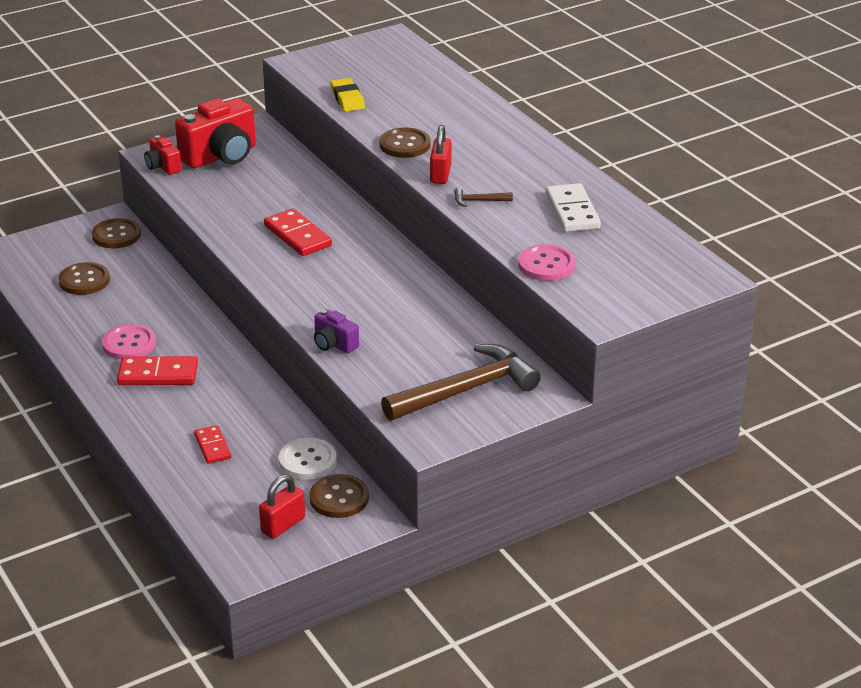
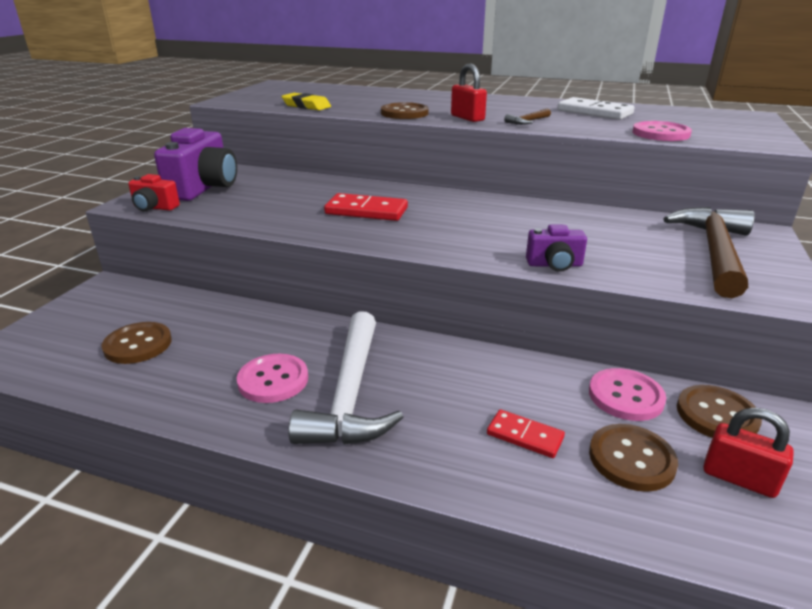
camera: 40 degrees left, 5 degrees down
(116, 235) = (128, 296): brown button -> brown button (631, 459)
(158, 374) = (350, 394): red domino -> white hammer
(221, 156) = (204, 188): red camera -> purple camera
(283, 525) = (739, 478): red padlock -> red padlock turned 60 degrees counterclockwise
(308, 460) = (625, 396): white button -> pink button

